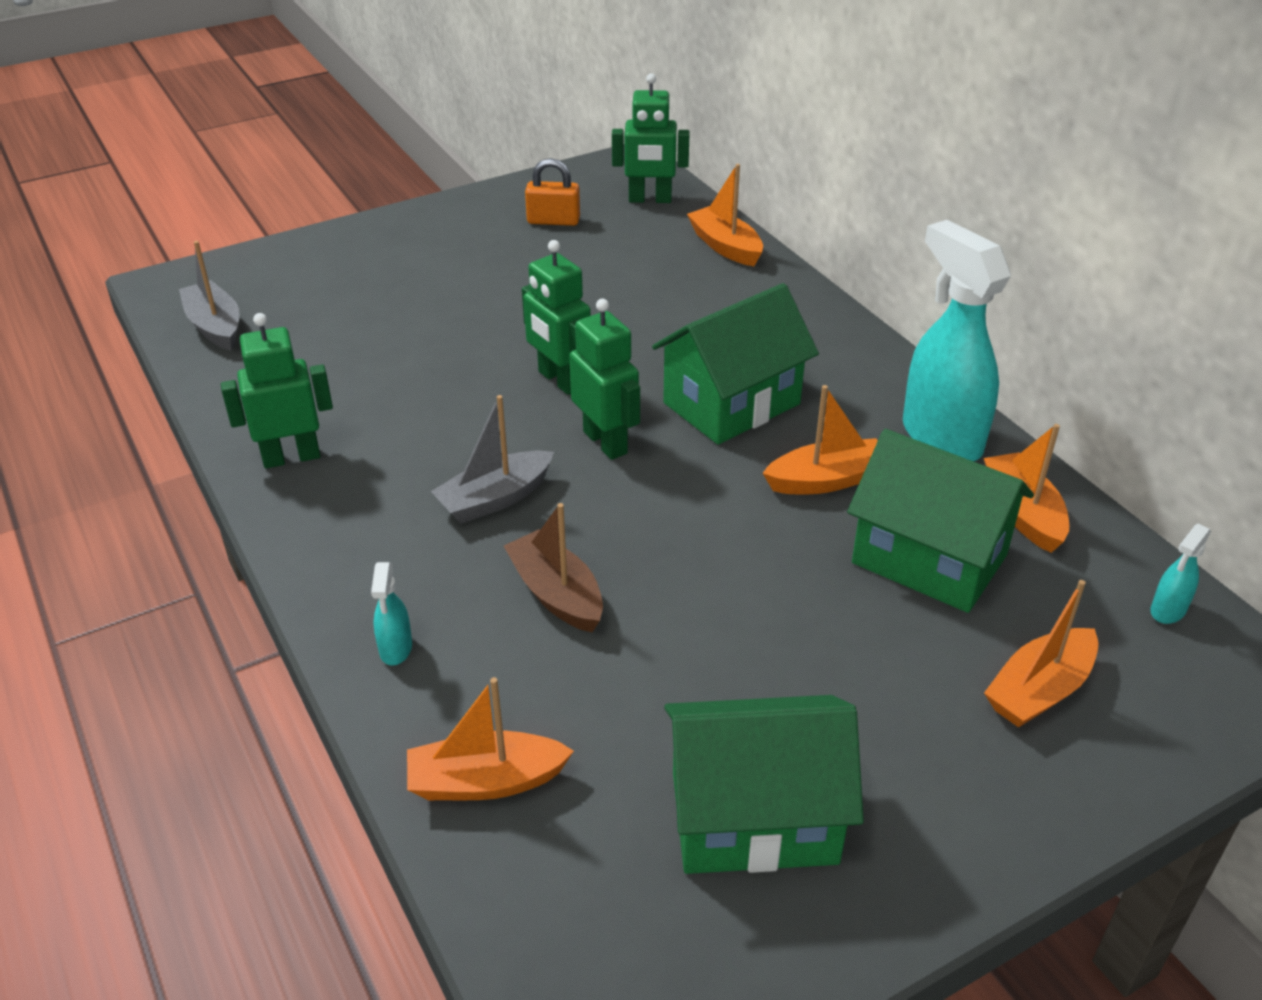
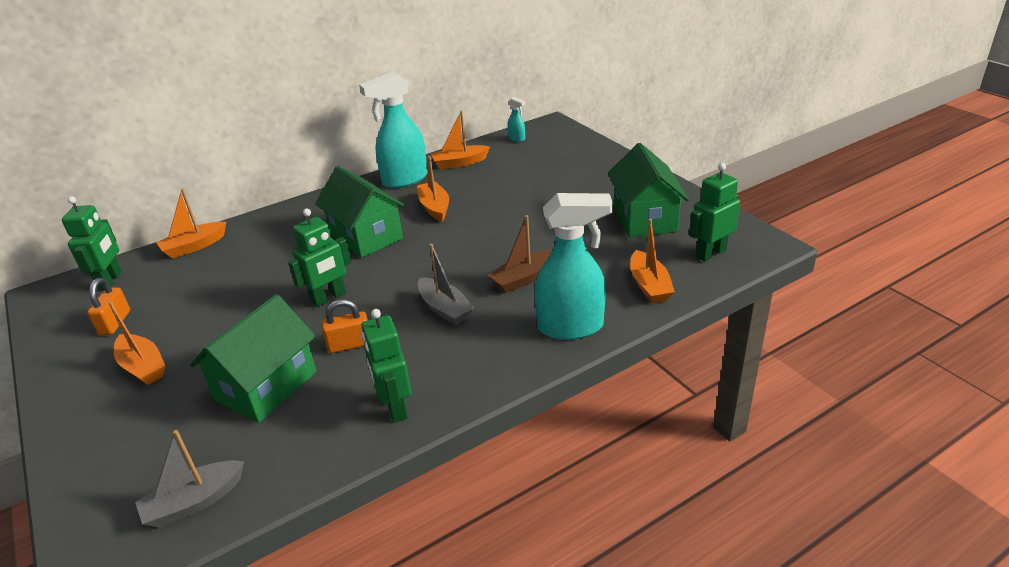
camera: 90 degrees left, 5 degrees down
(395, 649) = (571, 327): turquoise spray bottle -> turquoise spray bottle, size x2.35
(440, 409) = (350, 344): none -> orange padlock
(606, 442) = (396, 275): green robot -> green robot (710, 253)
(929, 559) = (490, 183): green house -> green house (266, 386)
(1039, 690) = (563, 163): orange boat -> orange boat (143, 367)

